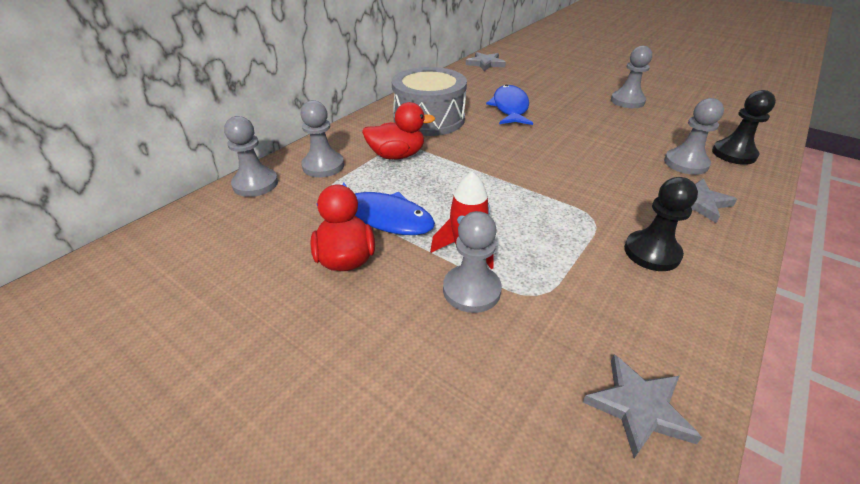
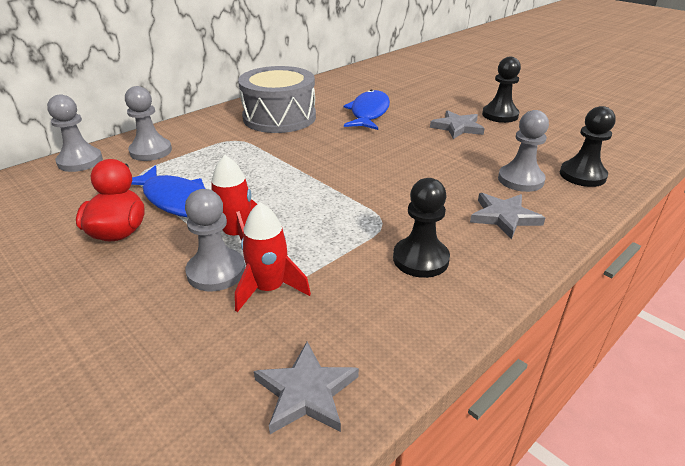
camera: 10 degrees right, 5 degrees down
(397, 155) = (226, 148): red duck -> none
(485, 64) = (372, 70): grey star -> grey star (457, 127)
(534, 302) = (269, 289): none -> red rocket
(627, 101) = (500, 115): grey pawn -> black pawn

